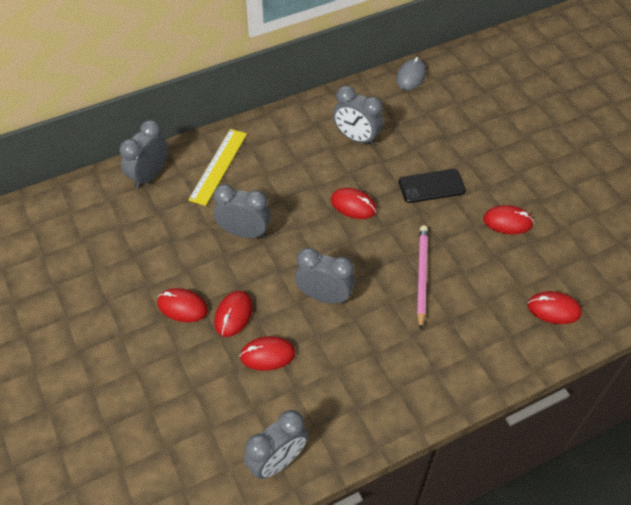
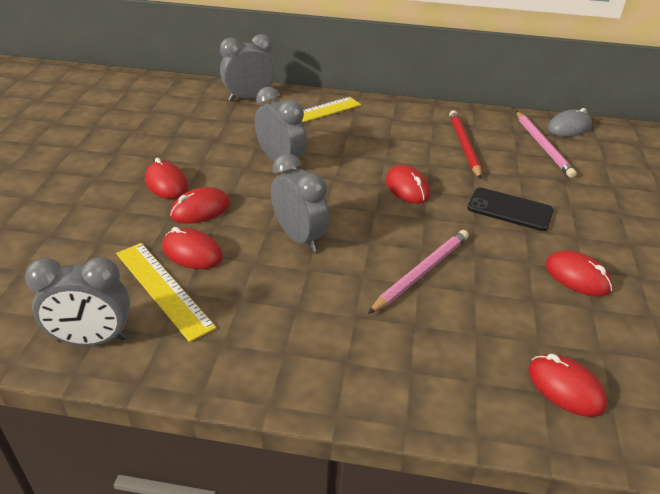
camera: 35 degrees right, 15 degrees down
(280, 395) = (163, 289): none -> yellow ruler
(356, 138) = (464, 145): grey clock -> red pencil
(408, 107) = (543, 146): none -> pink pencil

